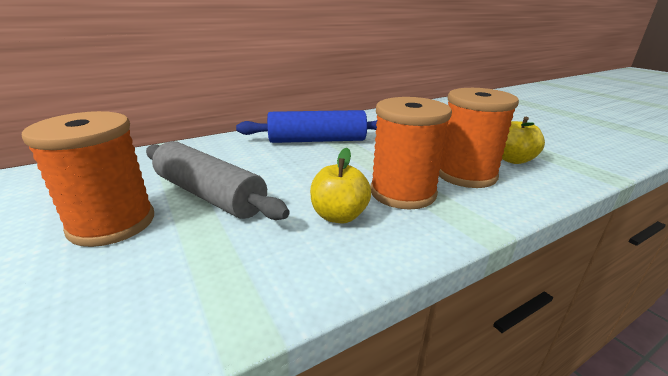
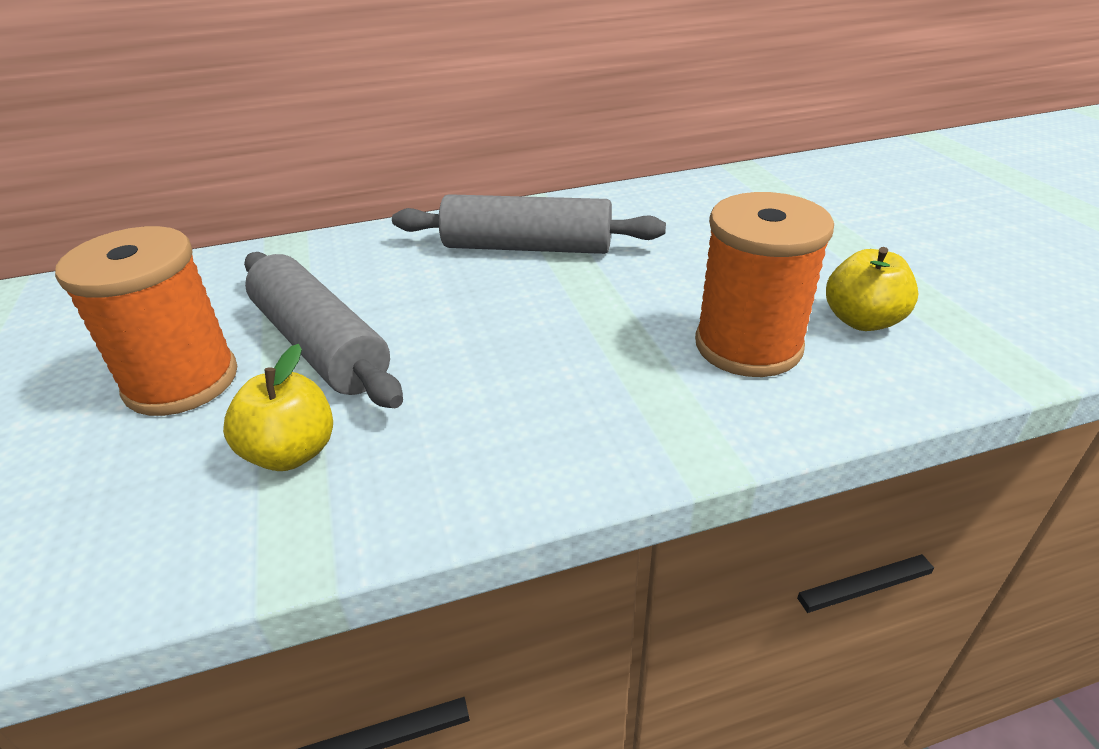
camera: 15 degrees right, 10 degrees up
(317, 140) = (527, 247): blue rolling pin -> grey rolling pin
(339, 216) = (492, 405): yellow apple -> yellow apple (291, 452)
(402, 193) = (615, 372): orange spool -> none

